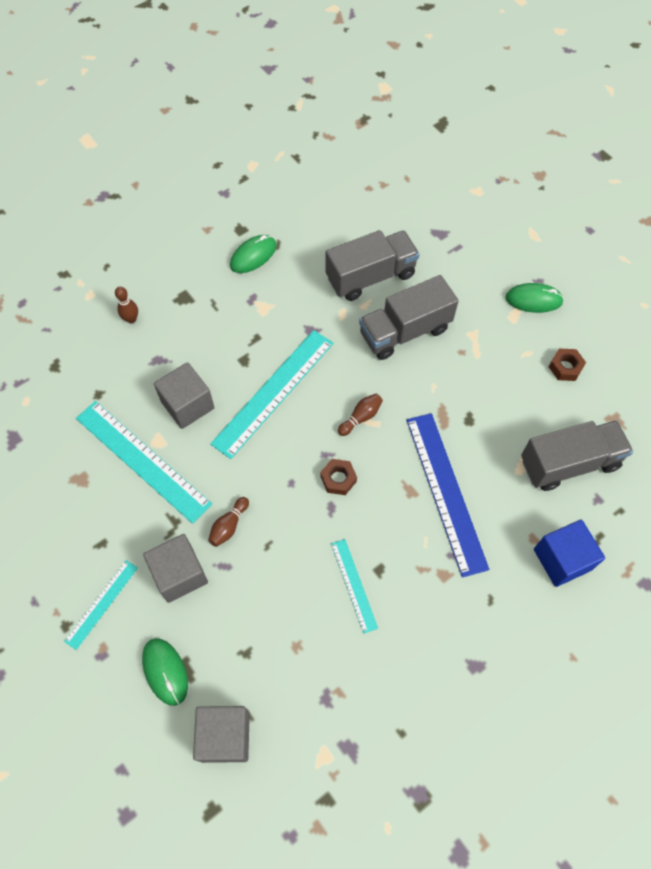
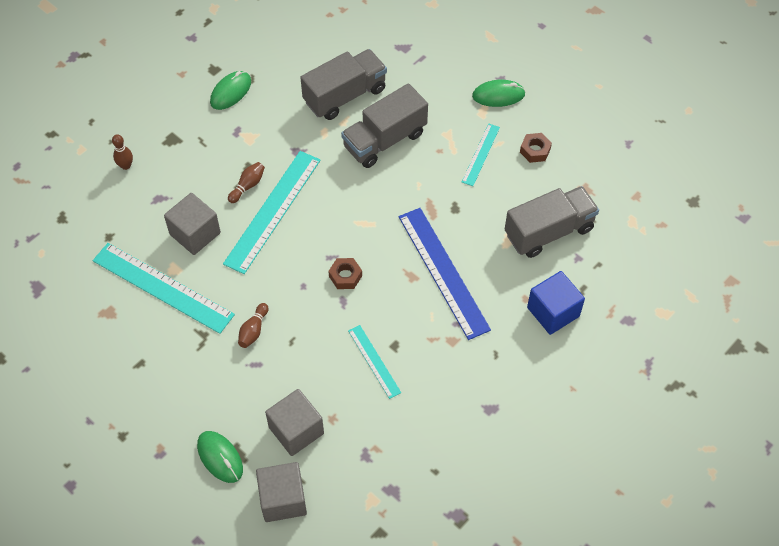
camera: 10 degrees left, 5 degrees down
(101, 604) = (151, 412): turquoise ruler -> turquoise ruler (481, 154)
(180, 574) = (217, 377): grey cube -> grey cube (296, 430)
(361, 417) = (357, 221): brown bowling pin -> brown bowling pin (247, 186)

